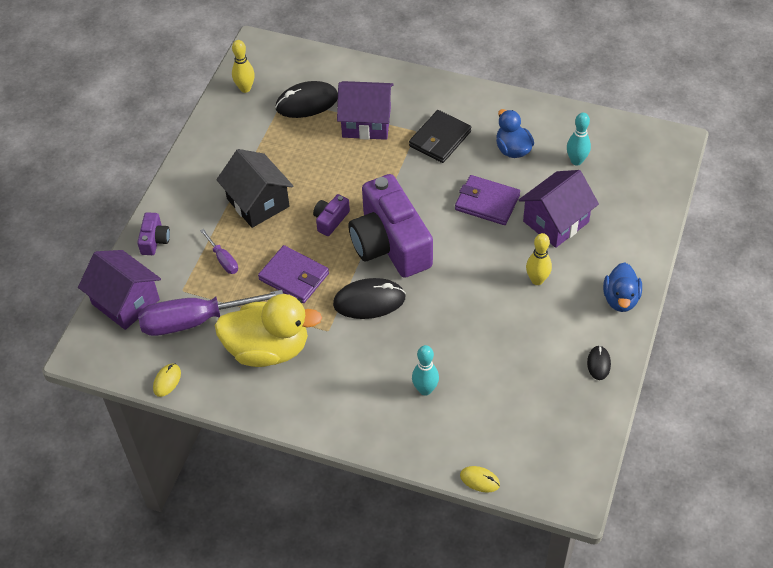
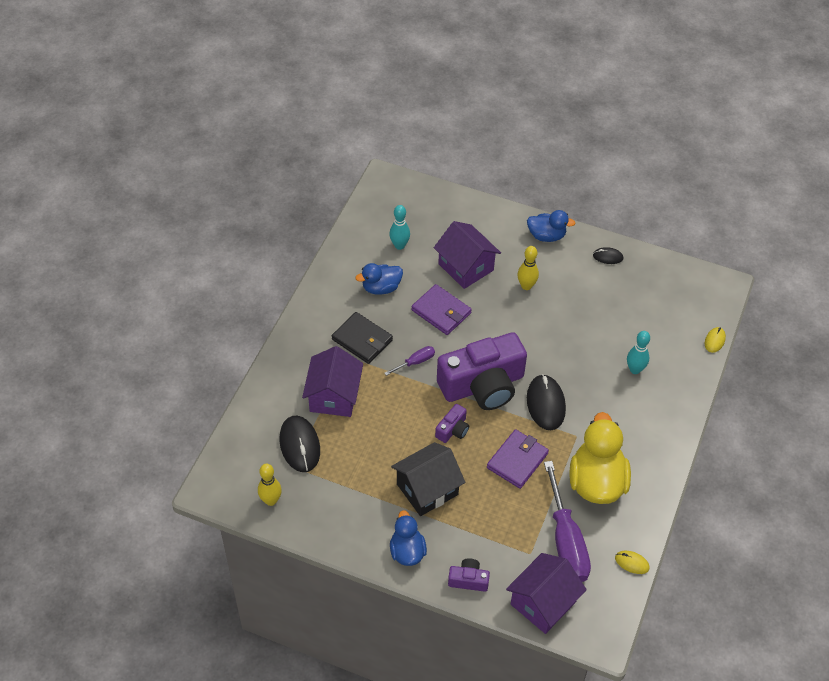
camera: 90 degrees left, 0 degrees up
(188, 191) = (407, 551): none -> blue duck
(223, 259) = (495, 519): purple screwdriver -> purple screwdriver (415, 362)
(330, 220) = (453, 430): purple camera -> purple camera turned 90 degrees counterclockwise
(487, 202) = (441, 311): purple wallet -> purple wallet turned 75 degrees counterclockwise

